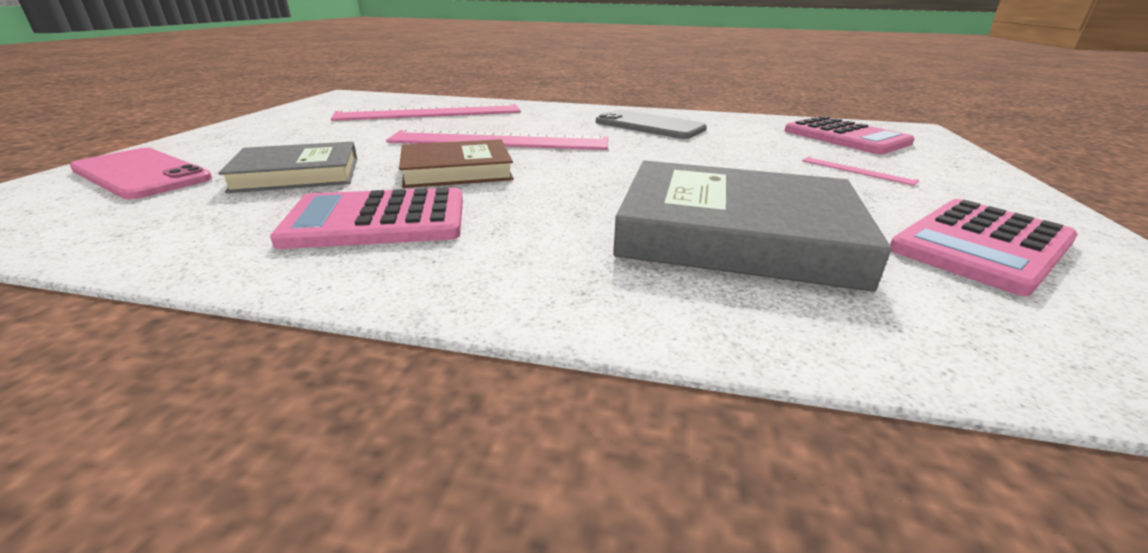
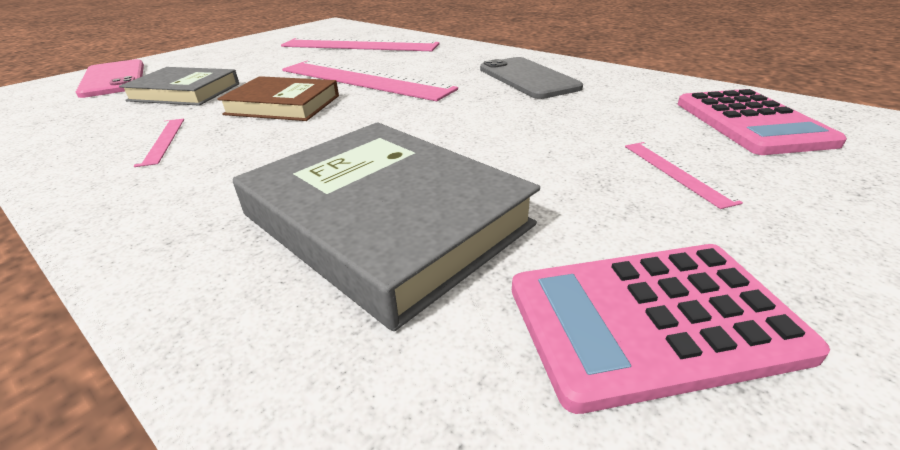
camera: 30 degrees right, 5 degrees up
(377, 220) = (162, 141): pink calculator -> pink ruler

